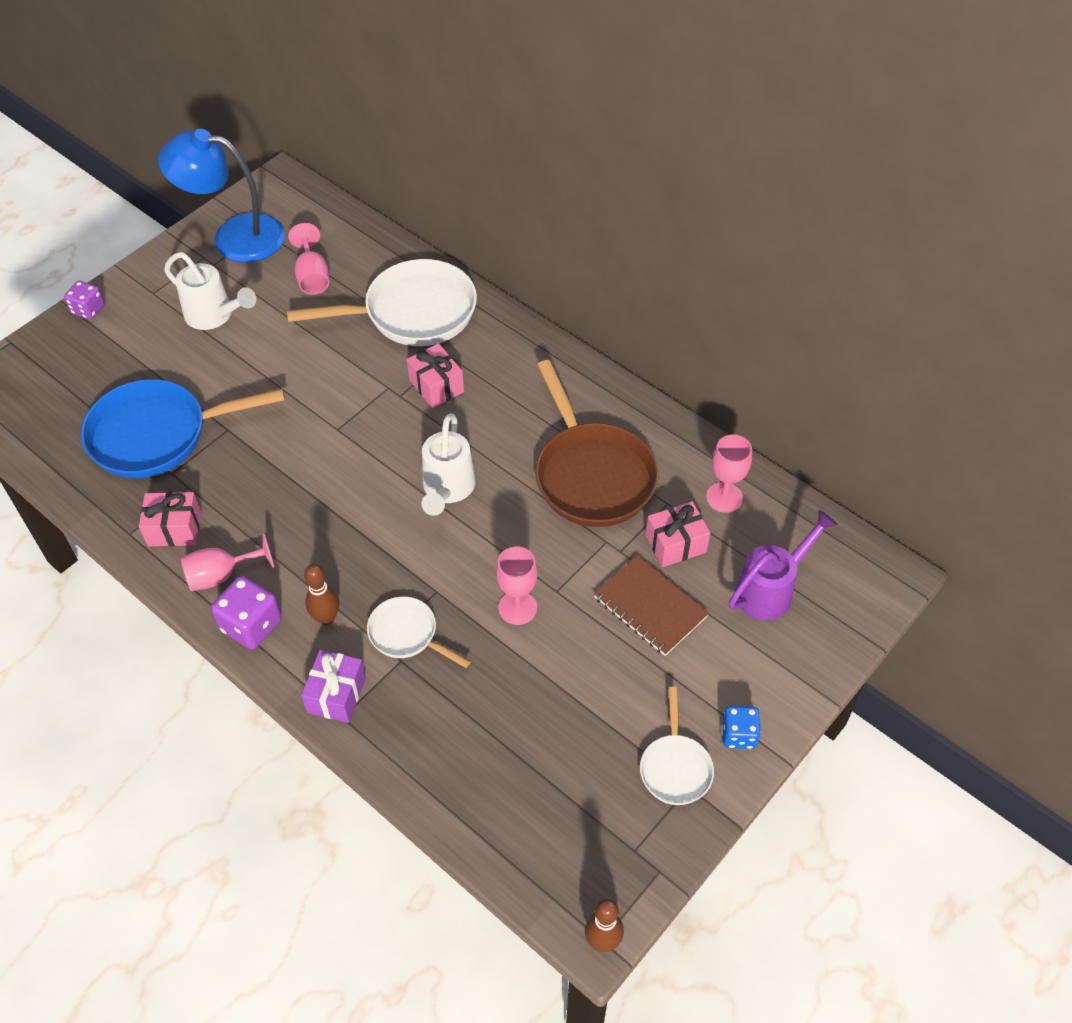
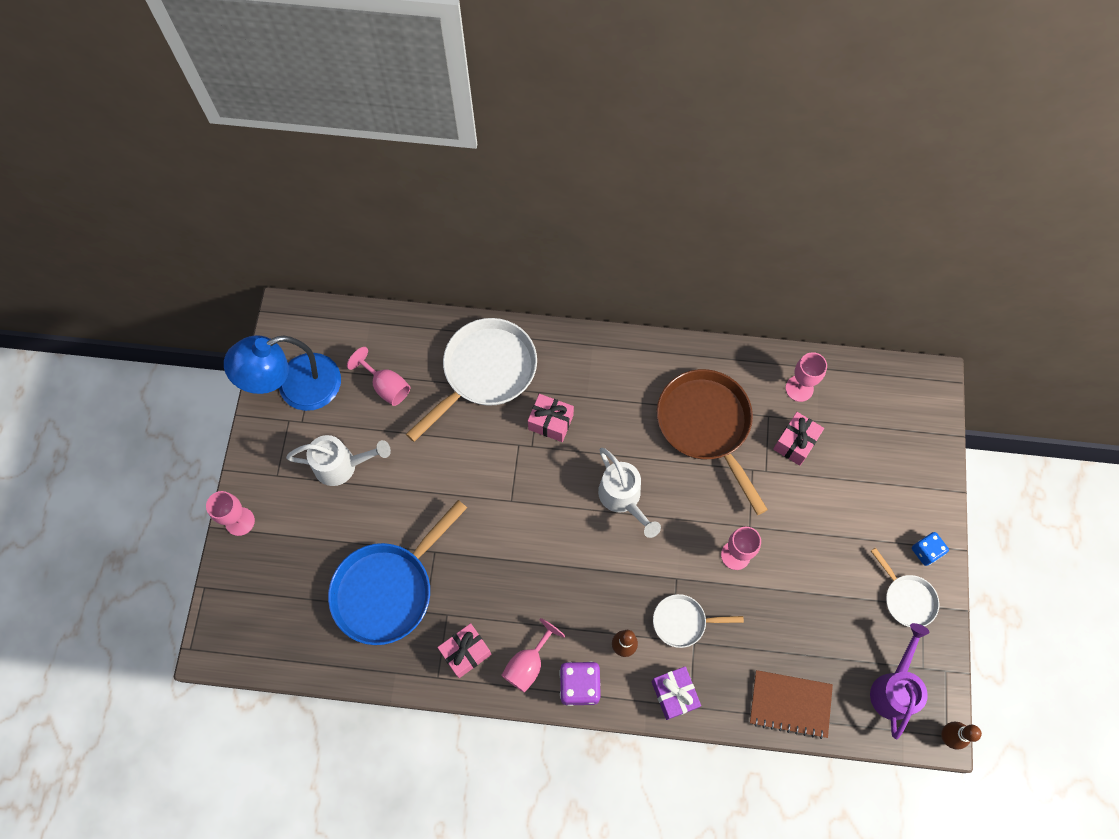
camera: 35 degrees left, 15 degrees up
(88, 309) = (240, 521): purple dice -> pink goblet
(592, 475) = (706, 426): brown pan -> brown pan turned 150 degrees counterclockwise
(650, 607) = (813, 499): brown notebook -> brown notebook (790, 704)
(770, 589) = (873, 438): purple watering can -> purple watering can (894, 688)

